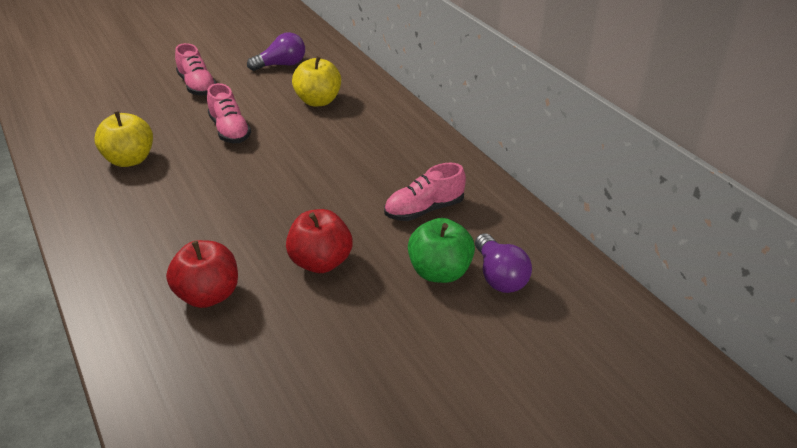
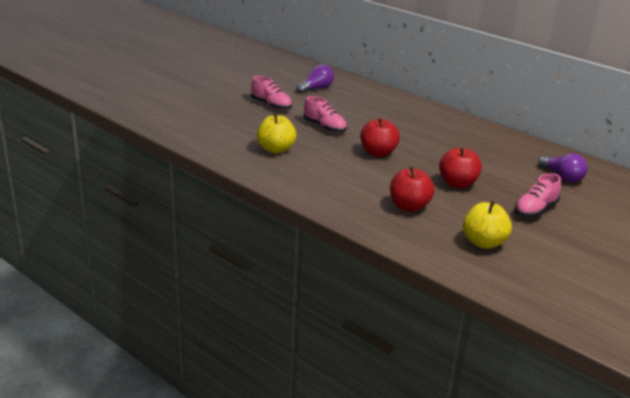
camera: 20 degrees left, 10 degrees down
(259, 186) = (378, 153): none -> red apple
(318, 101) = (365, 106): yellow apple -> yellow apple (483, 243)
(424, 210) = (490, 153): pink shoe -> pink shoe (535, 210)
(439, 272) = (528, 179): green apple -> none

